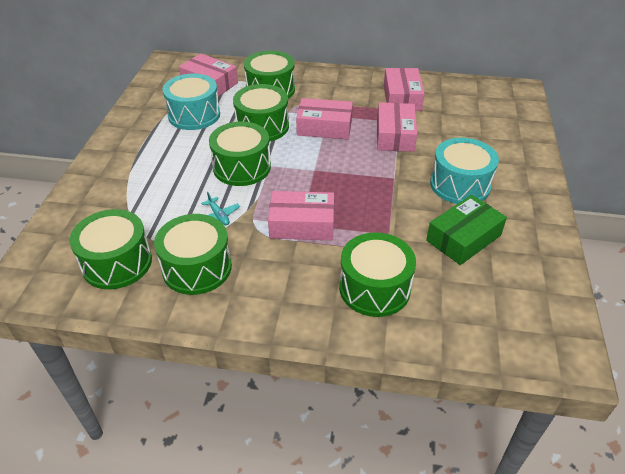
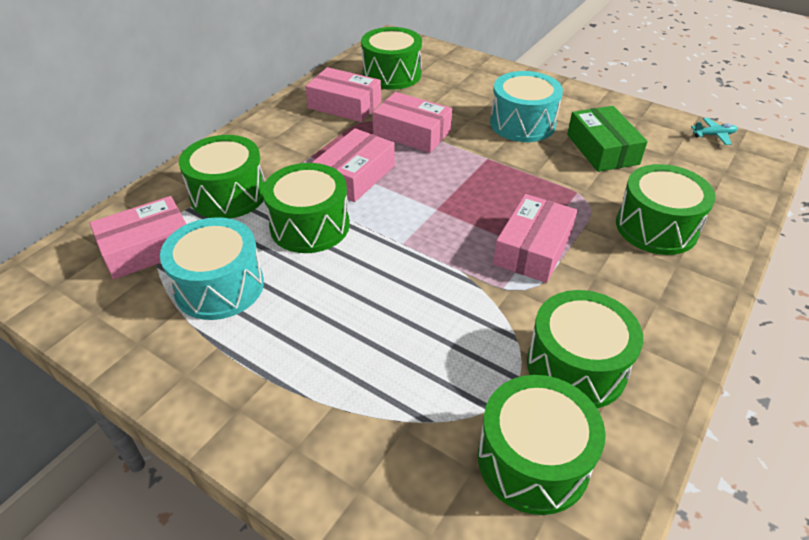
camera: 65 degrees left, 0 degrees up
(218, 216) = (480, 319): turquoise plane -> turquoise plane (714, 135)
(242, 167) = (388, 269): green drum -> green drum (392, 74)

